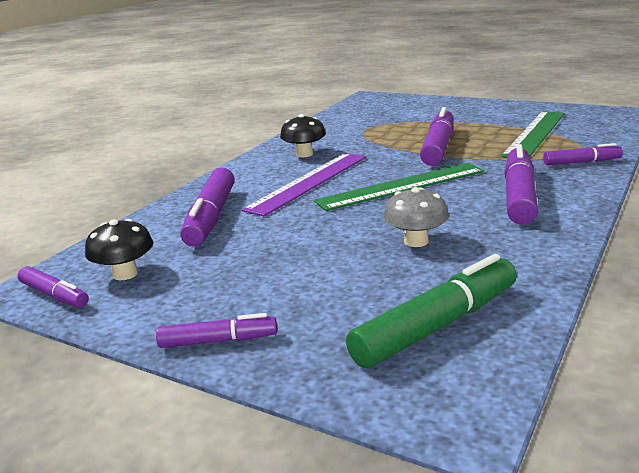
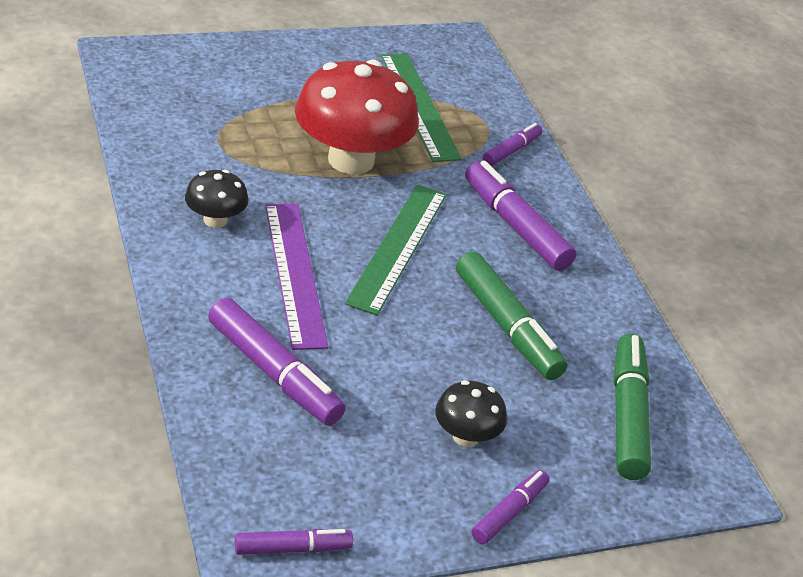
camera: 55 degrees left, 15 degrees up
(125, 274) = (315, 489): black mushroom -> black mushroom (466, 436)
(416, 241) = (507, 326): grey mushroom -> green marker
(438, 147) = (351, 160): purple marker -> red mushroom

